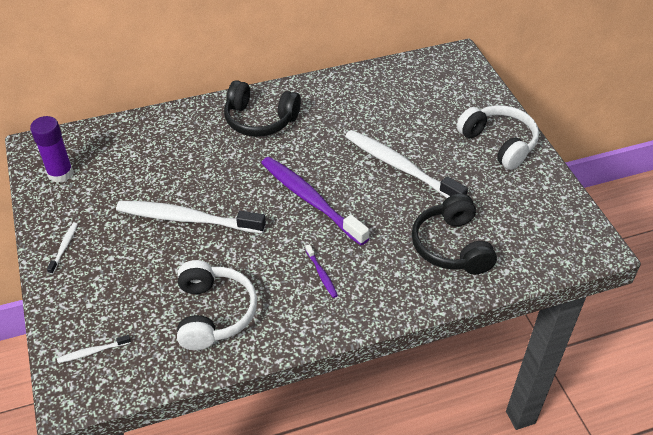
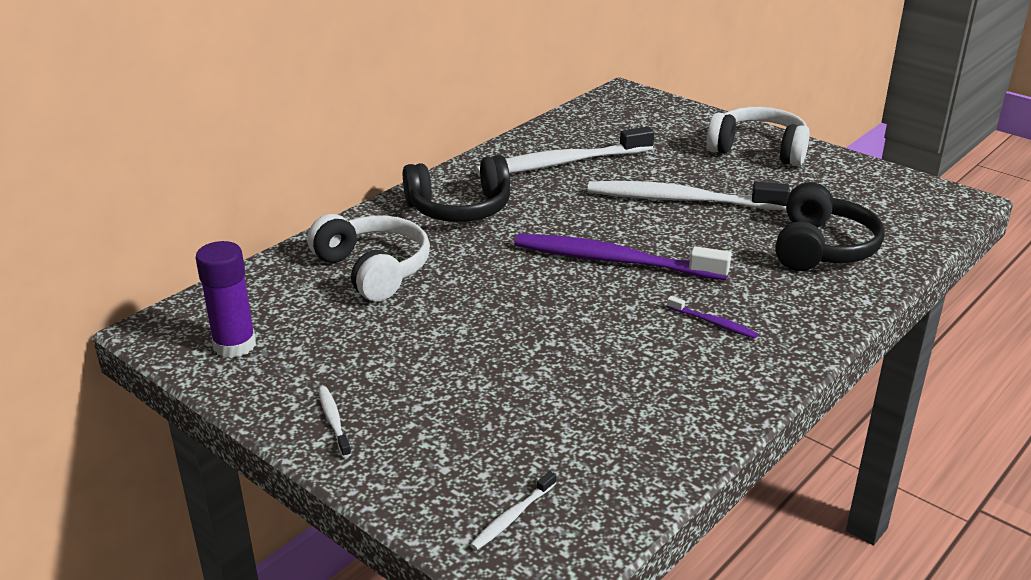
camera: 30 degrees left, 15 degrees down
(187, 219) = (478, 330): white toothbrush -> white toothbrush (561, 163)
(213, 313) = (629, 409): white headphones -> white headphones (373, 270)
(451, 246) = (821, 248): black headphones -> black headphones turned 120 degrees counterclockwise

